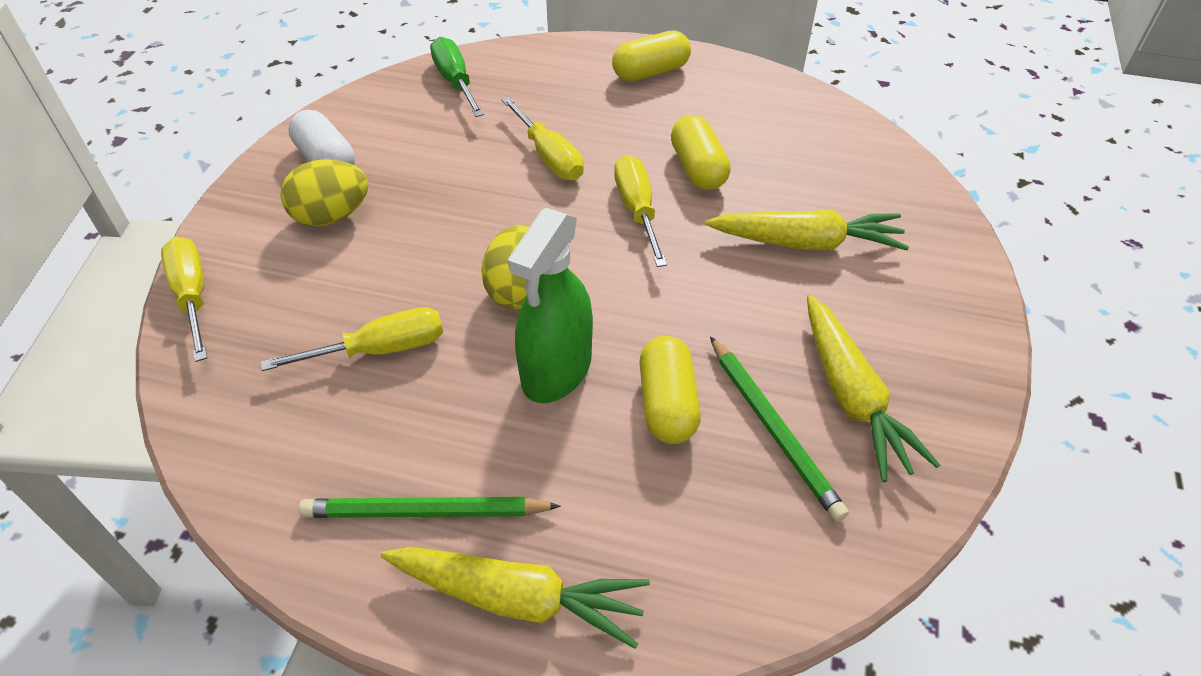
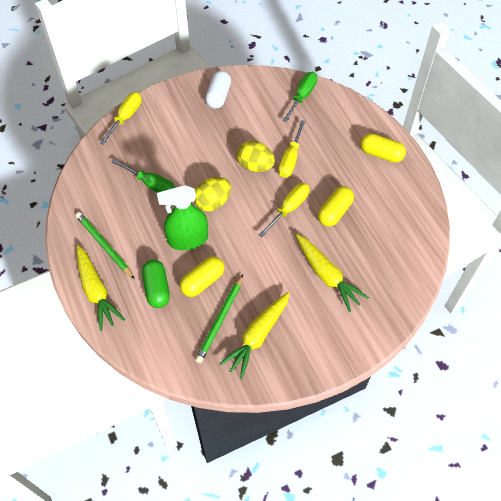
camera: 50 degrees right, 10 degrees up
(331, 216) = (194, 121): yellow egg -> yellow egg (255, 166)
(379, 350) = (151, 184): yellow screwdriver -> green screwdriver
(615, 484) = (157, 288): none -> green capsule

